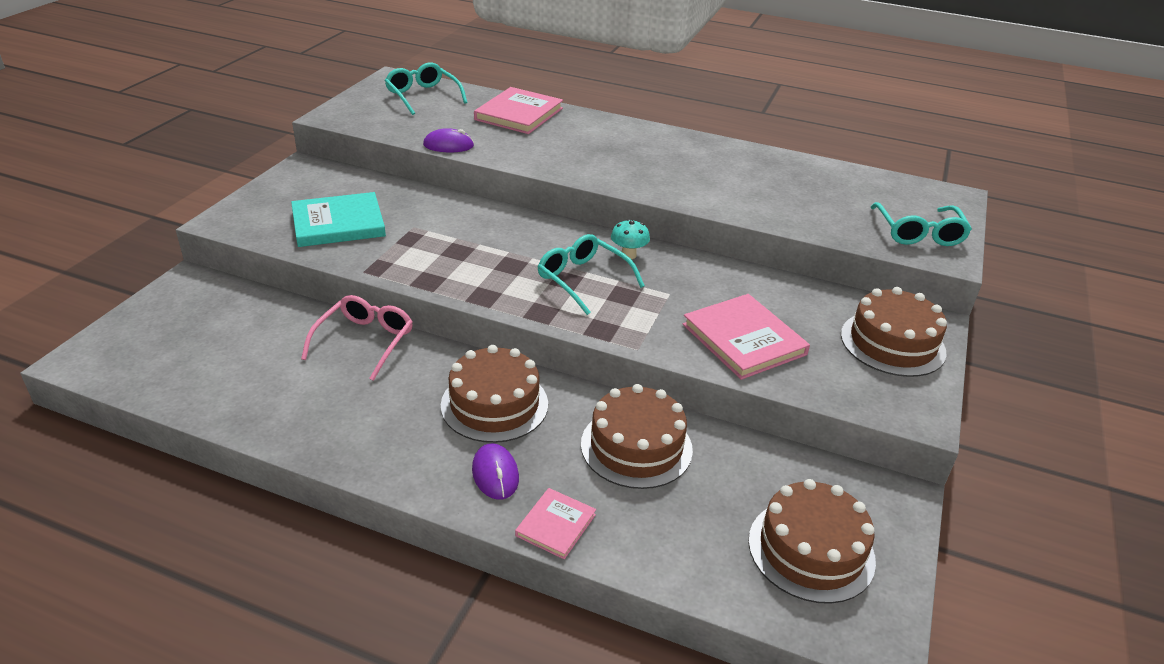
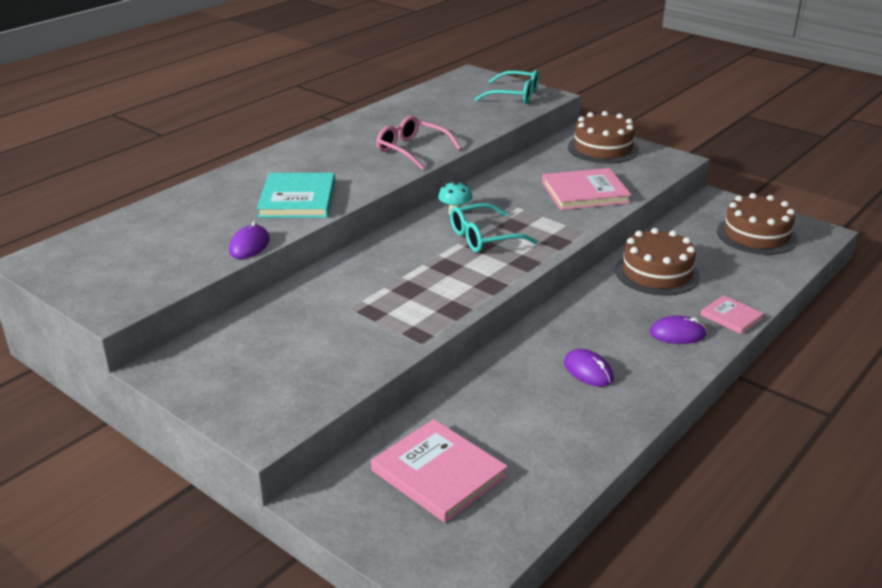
camera: 70 degrees left, 5 degrees down
(338, 223) = (317, 352): turquoise book -> turquoise book (298, 199)
(365, 341) = (487, 381): pink glasses -> pink glasses (412, 150)
(397, 407) = (588, 371): none -> purple mouse
(422, 96) = (107, 248): turquoise glasses -> none
(494, 404) = (596, 324): brown cake -> none
(519, 114) = (204, 201): pink book -> pink book (438, 473)

